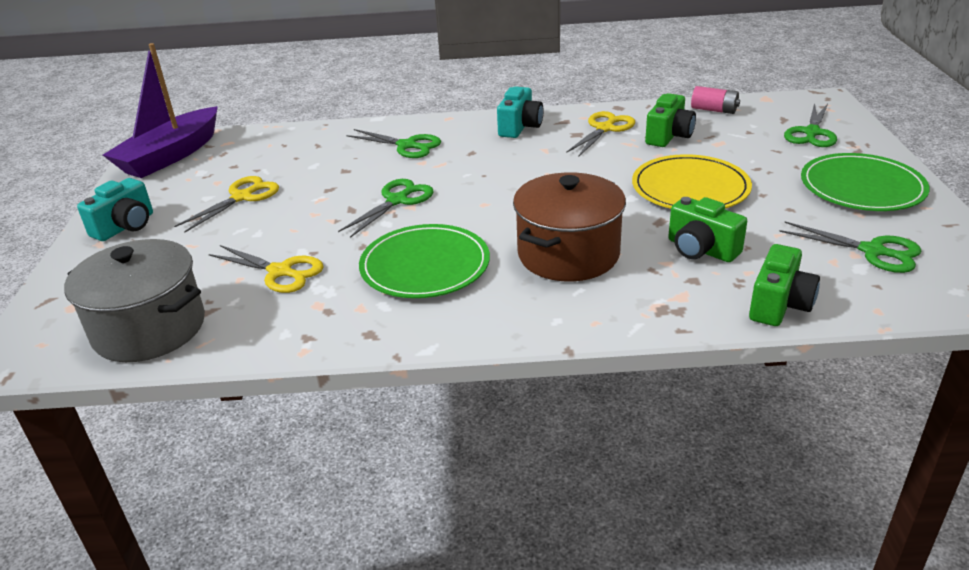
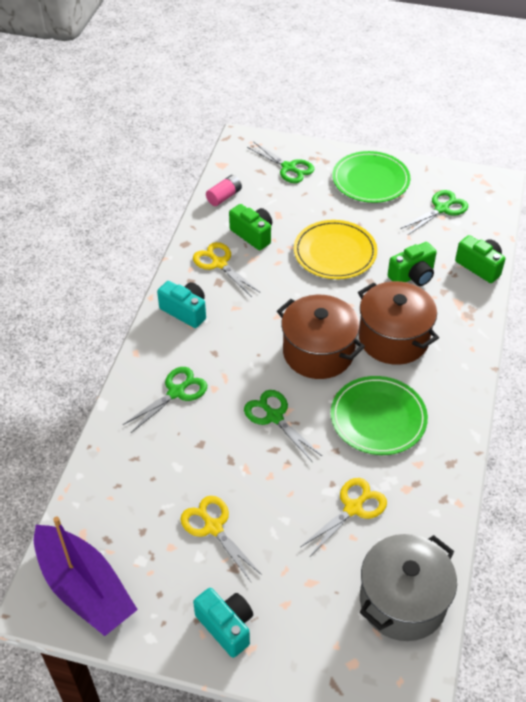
camera: 75 degrees left, 15 degrees up
(509, 208) = (318, 352): none -> brown pot

